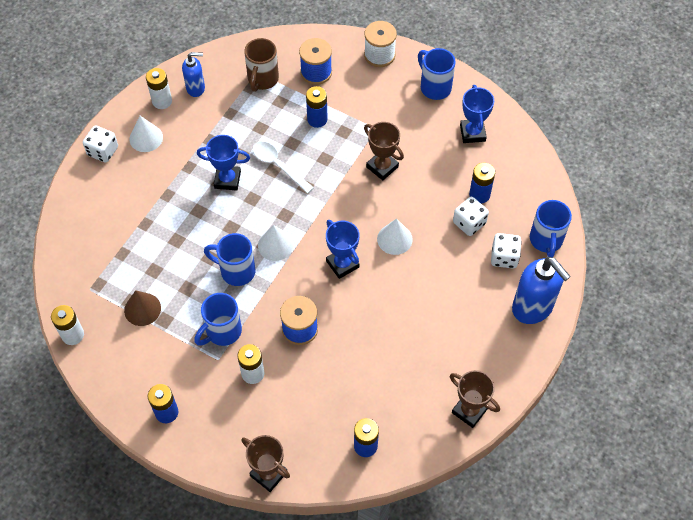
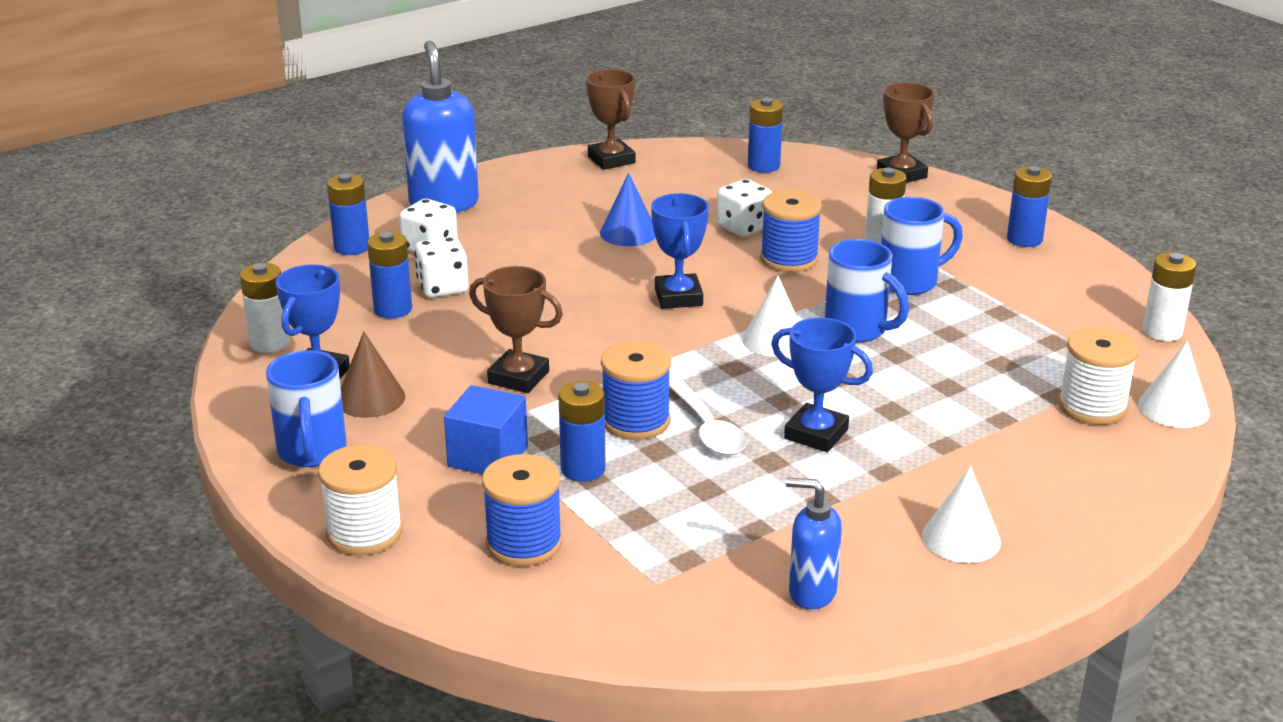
camera: 155 degrees left, 30 degrees down
(103, 151) = (1065, 542): white dice -> white dice (743, 227)
(103, 250) = (1092, 407): none -> white spool
(142, 309) = (1035, 330): brown cone -> brown cone (370, 398)
(162, 101) = (902, 592): white battery -> white battery (269, 343)
(262, 80) = (650, 564): brown mug -> none
(311, 157) = (636, 421): none -> blue spool
(361, 112) = (488, 456): none -> blue cube
(382, 167) = (518, 377): brown trophy -> brown trophy turned 45 degrees counterclockwise
(394, 239) = (574, 300): white cone -> white cone (1173, 408)
(405, 320) = (628, 232): none -> blue cone
(546, 240) = (352, 247): blue mug -> blue battery

